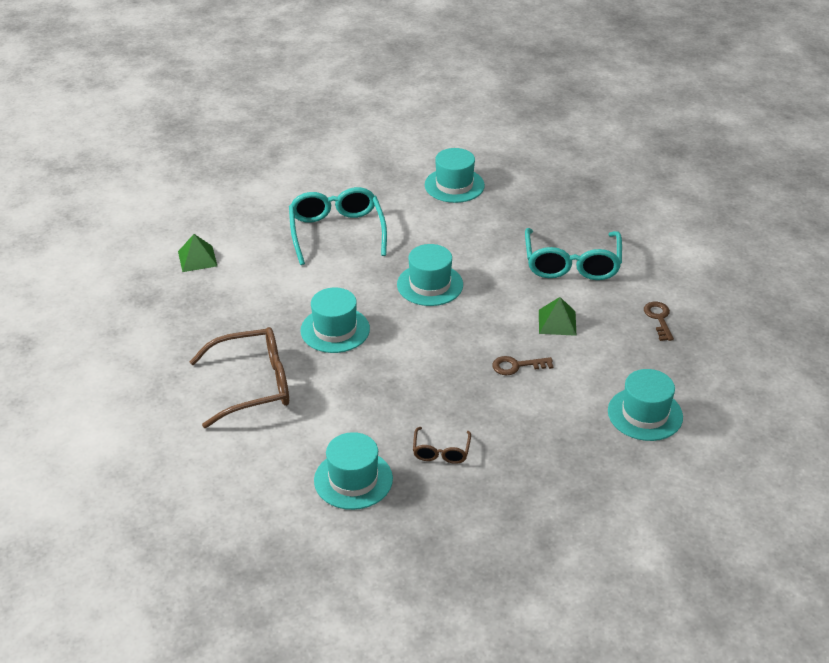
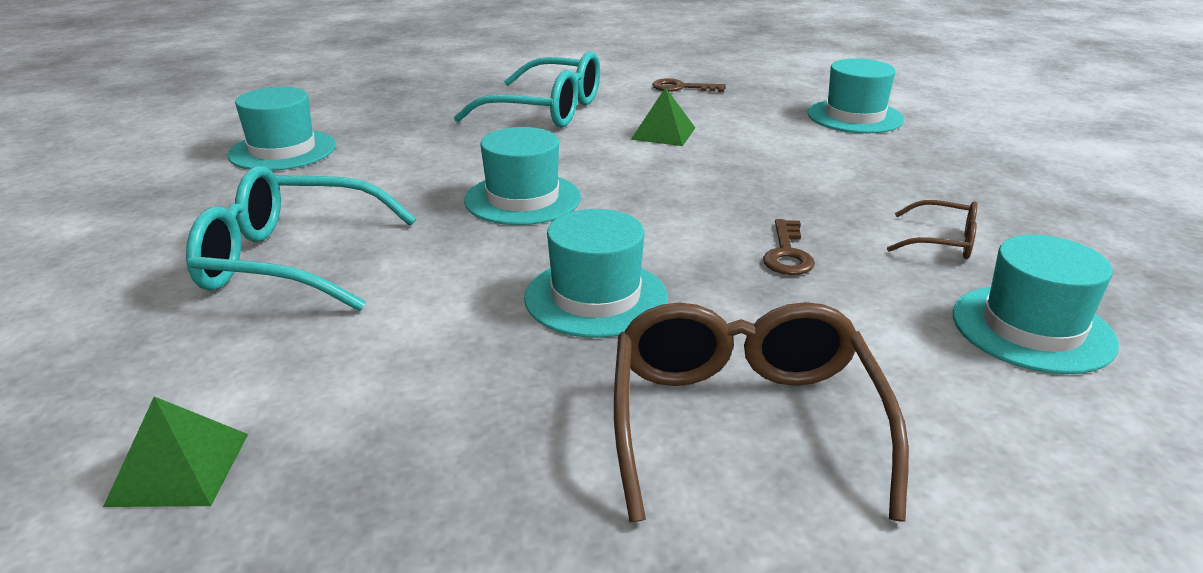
camera: 75 degrees left, 10 degrees down
(517, 366) = (748, 167): brown key -> brown key (787, 254)

